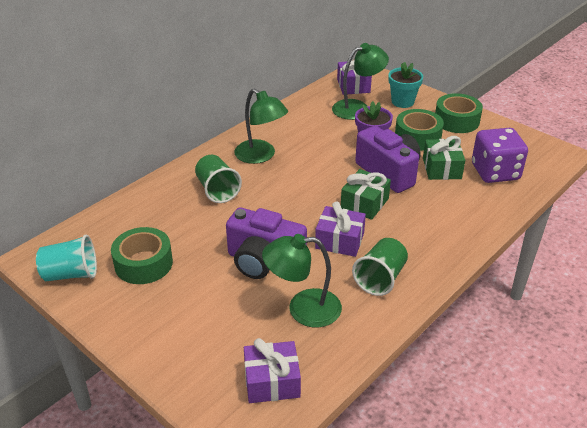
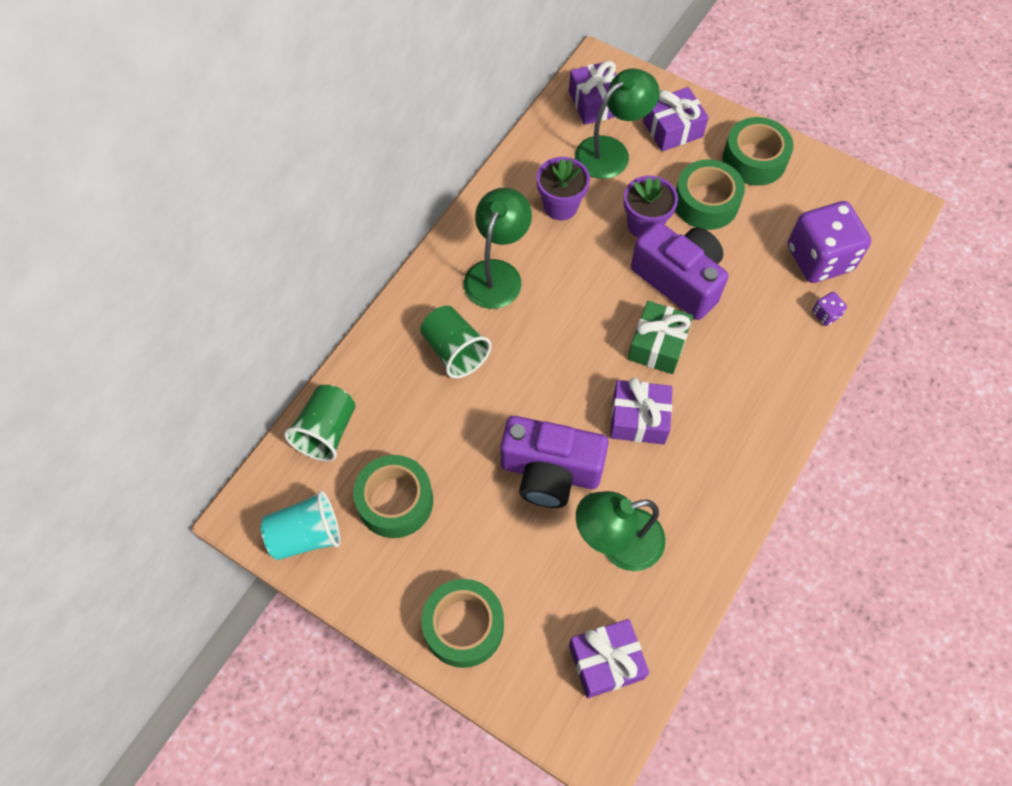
camera: 10 degrees left, 25 degrees up
(166, 343) = (463, 626): none -> green tape
(261, 156) = (497, 273): green lamp -> green lamp turned 105 degrees counterclockwise
(315, 129) = (560, 206): none -> purple flower pot
(380, 278) = (702, 476): green cup -> green cup (326, 431)
(402, 102) = (672, 129): turquoise flower pot -> purple gift
(441, 168) = (748, 261): green gift -> none
(494, 201) = (825, 314): none -> purple dice

